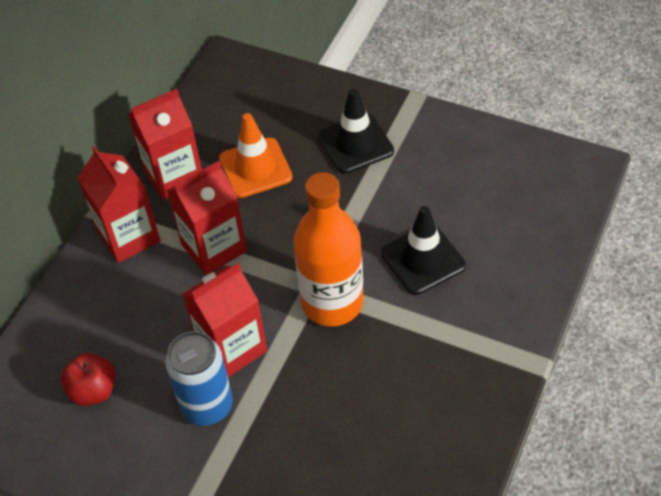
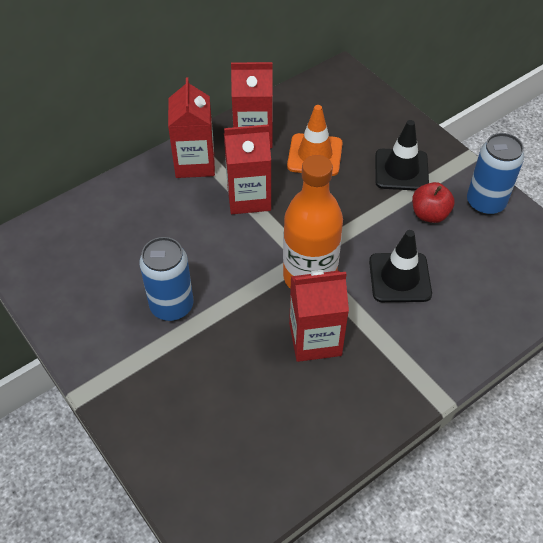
camera: 25 degrees right, 0 degrees up
(93, 391) = (102, 257): red apple -> red apple (429, 214)
(232, 348) = (215, 274): red carton -> red carton (315, 339)
(460, 141) = (485, 203): none -> blue can

